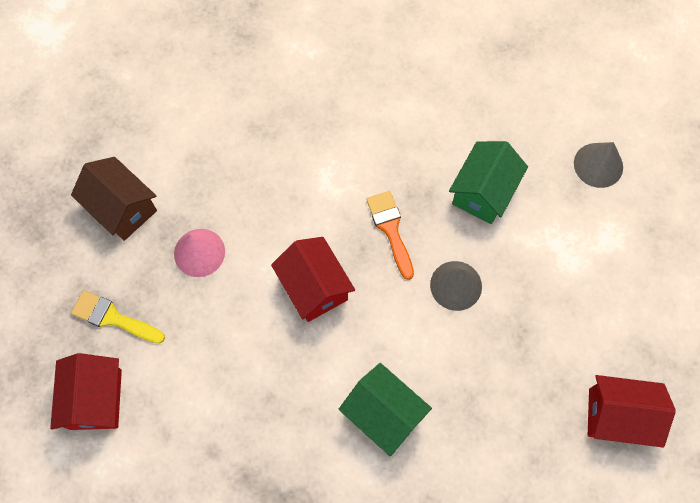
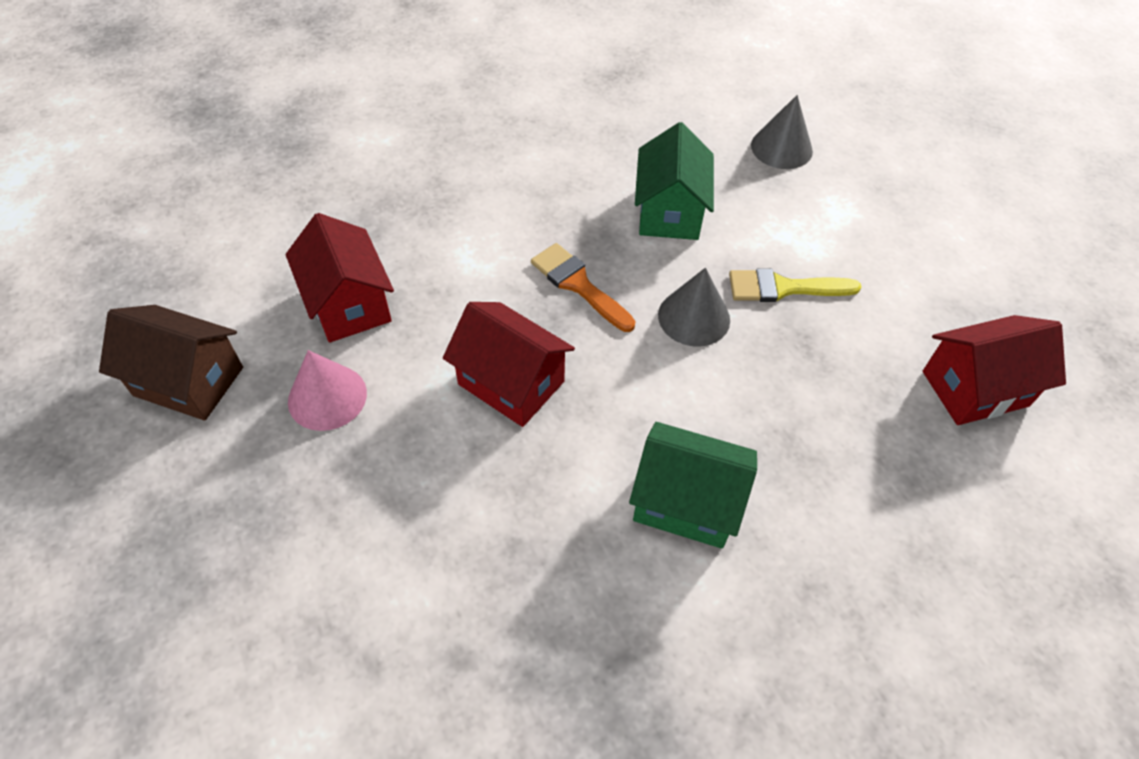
camera: 25 degrees left, 15 degrees down
(96, 399) = (233, 659): red house -> red house (349, 304)
(113, 317) = (222, 528): yellow brush -> yellow brush (783, 288)

